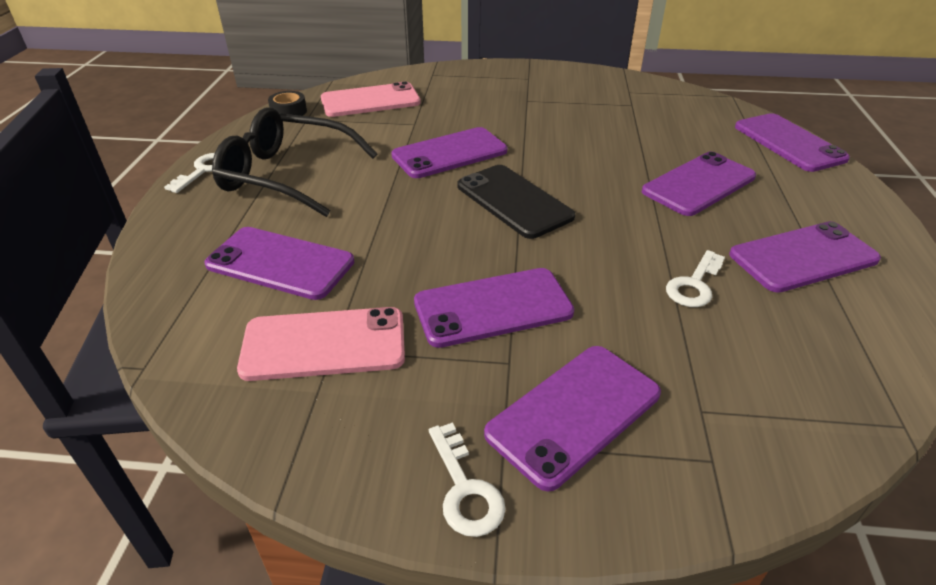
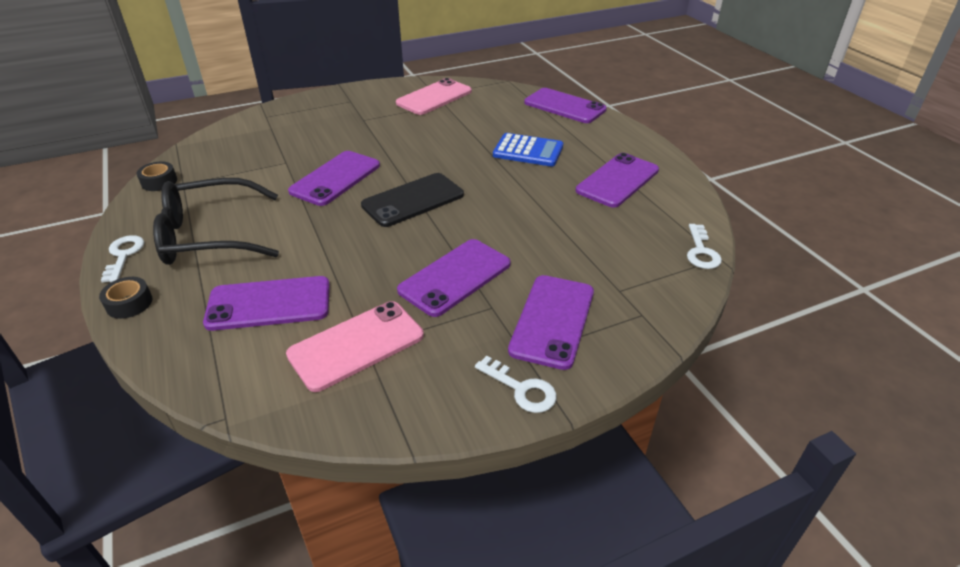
camera: 30 degrees left, 0 degrees up
(168, 217) = (129, 303): none -> black tape
(370, 101) = (229, 153): pink phone -> pink phone (434, 97)
(513, 201) = (413, 200): black phone -> black phone turned 60 degrees counterclockwise
(694, 285) = (568, 218): white key -> white key (701, 251)
(698, 184) = (528, 151): purple phone -> blue calculator

